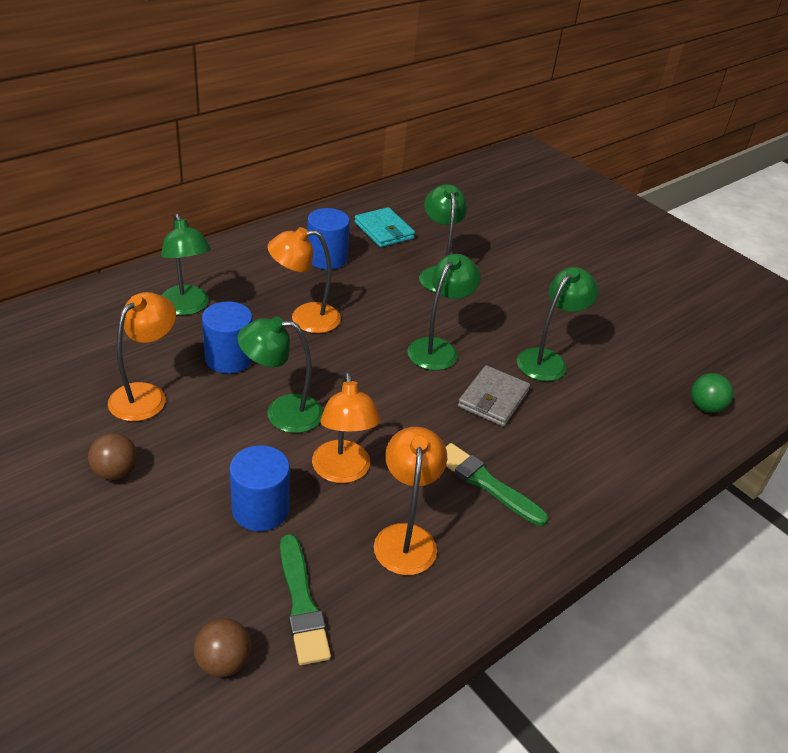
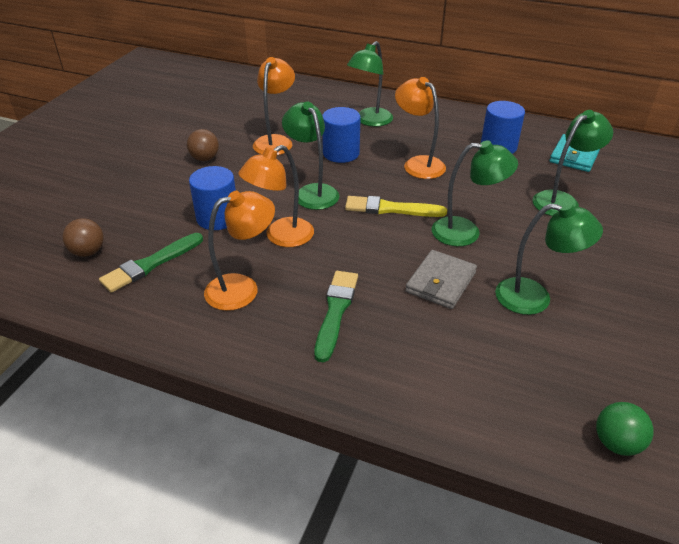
camera: 65 degrees right, 0 degrees up
(146, 395) = (275, 141): orange lamp -> orange lamp turned 75 degrees counterclockwise
(363, 374) = (391, 209): none -> yellow brush
(493, 399) = (441, 282): grey wallet -> grey wallet turned 60 degrees counterclockwise

